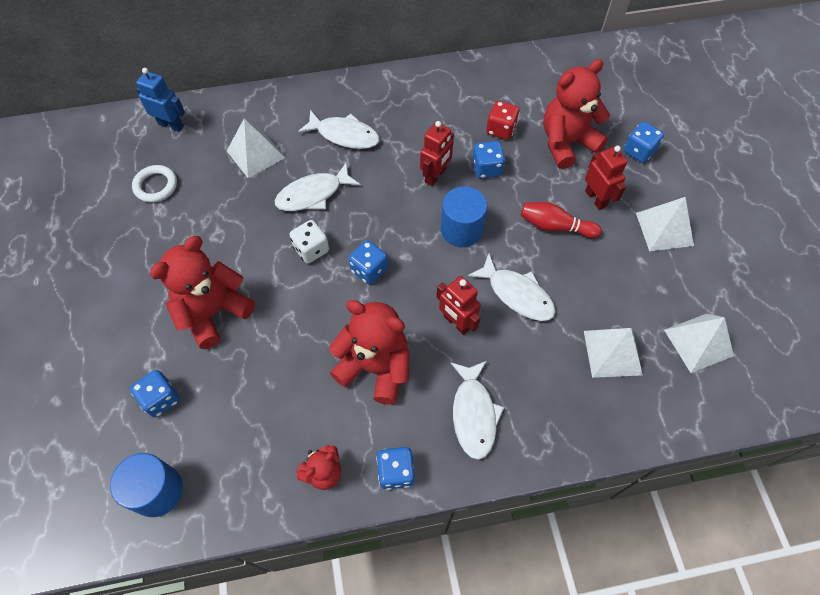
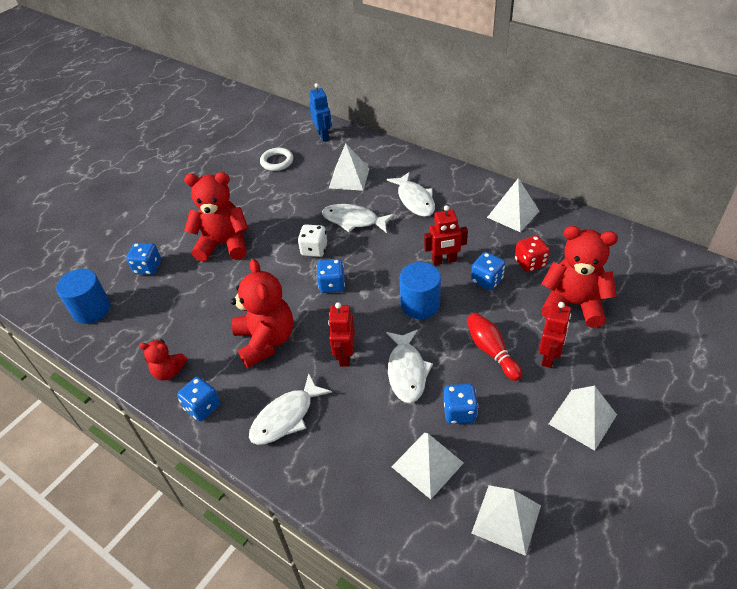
camera: 50 degrees right, 15 degrees down
(440, 93) = (513, 214): none -> white pyramid
(639, 151) = (631, 350): blue dice -> blue dice (459, 412)

